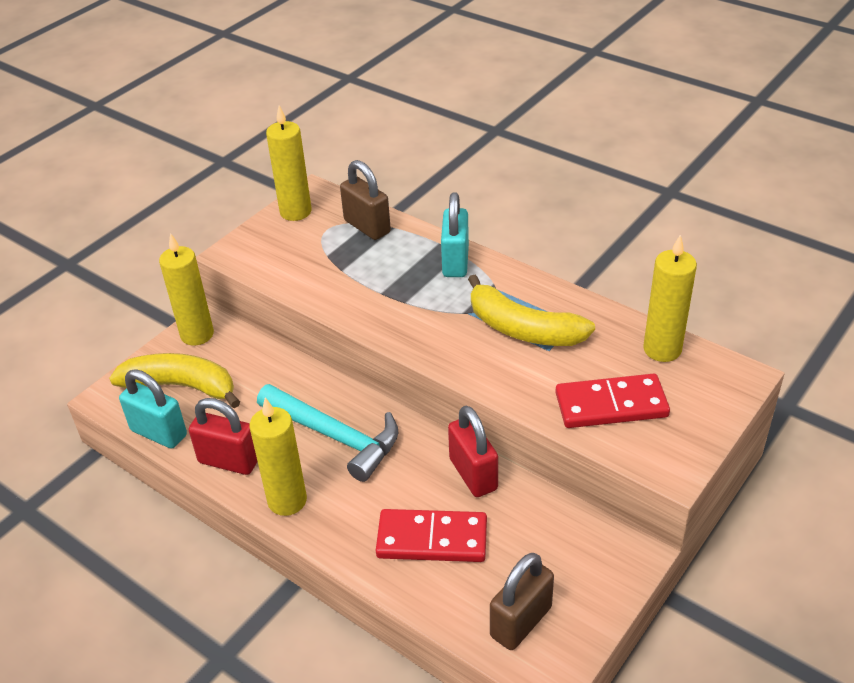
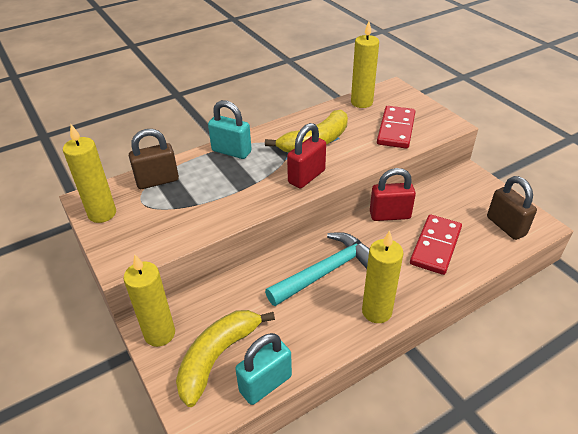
camera: 70 degrees left, 0 degrees up
(229, 461) = (321, 339): red padlock -> red padlock (306, 177)

